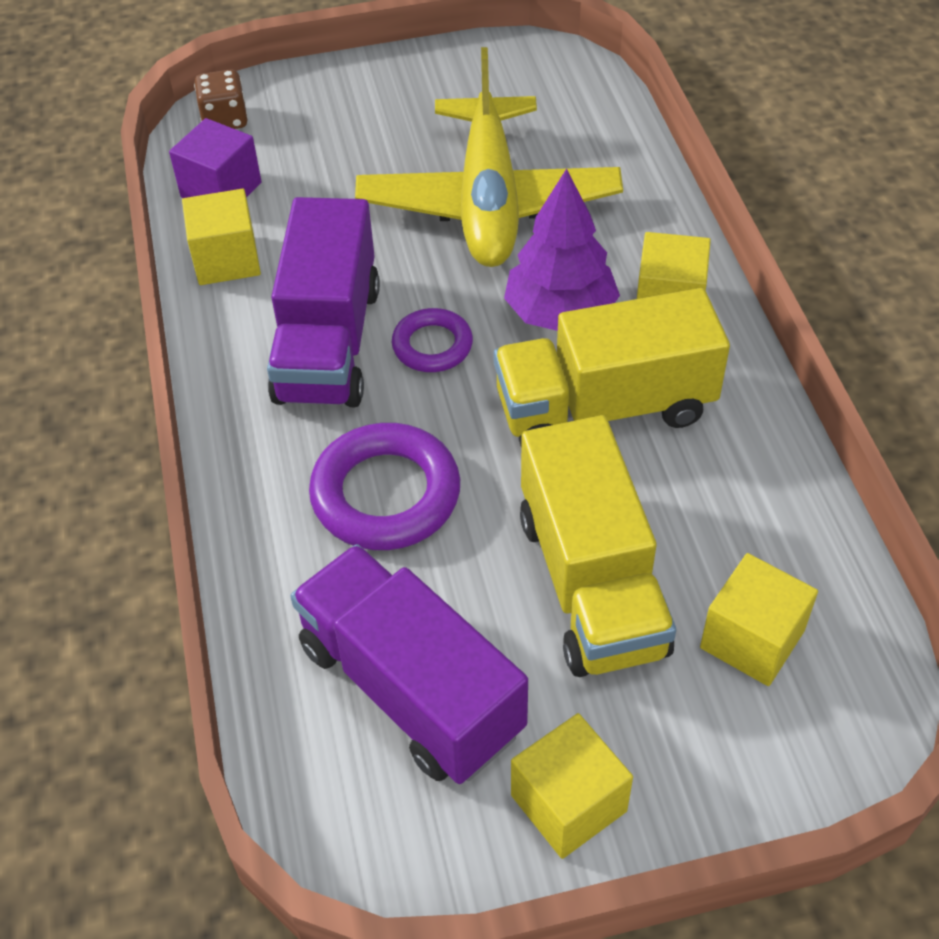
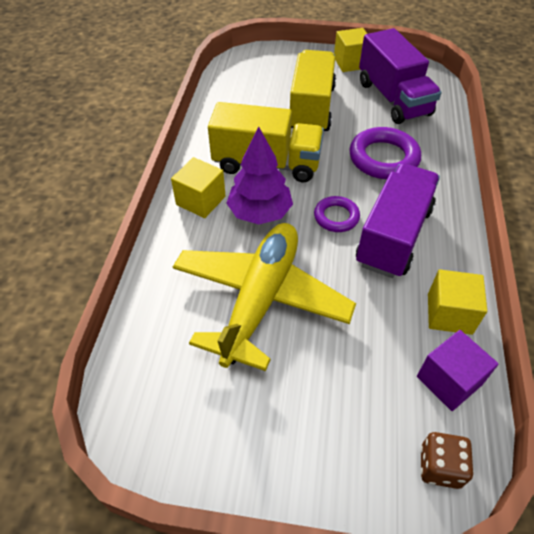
camera: 160 degrees left, 0 degrees up
(752, 639) = (264, 81): yellow cube -> none

